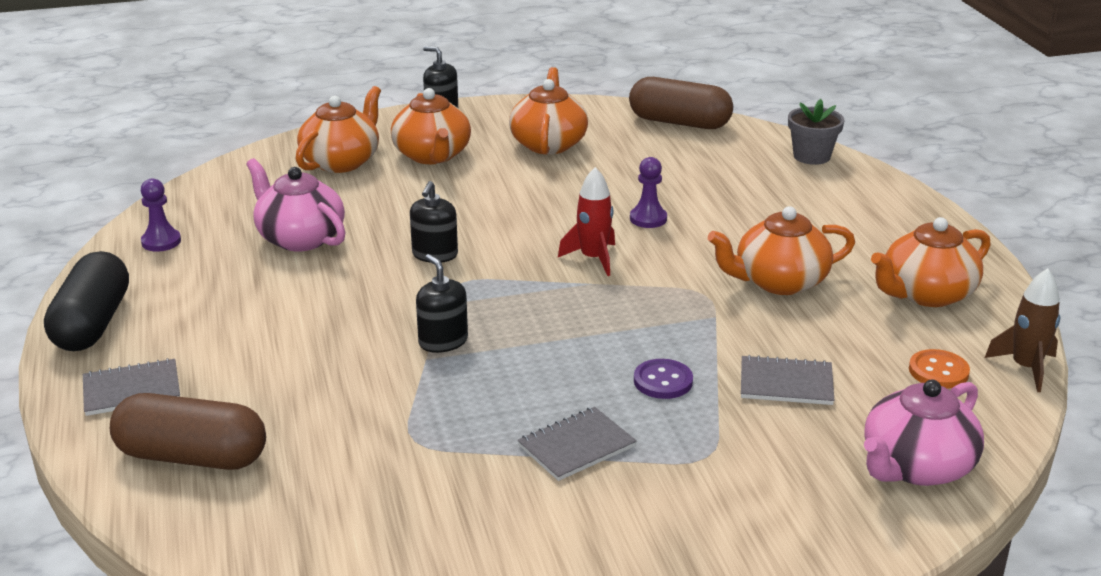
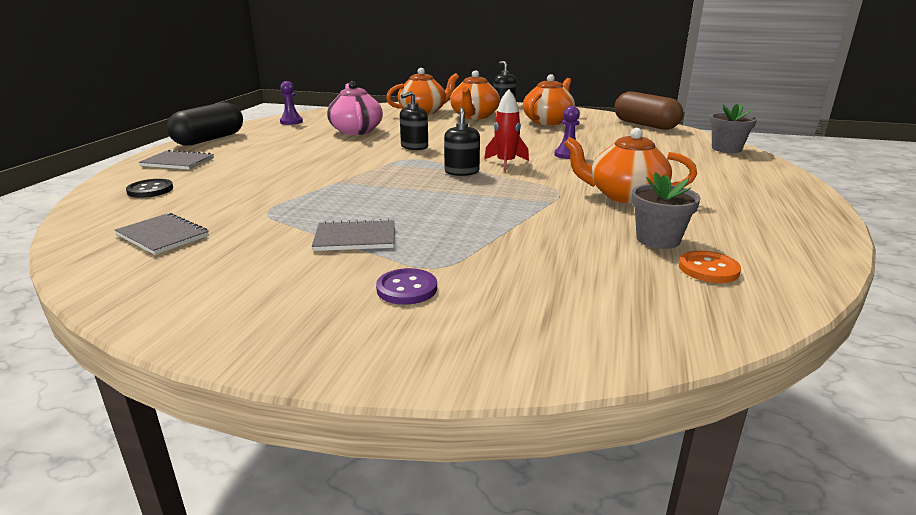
camera: 30 degrees right, 5 degrees down
(192, 457) = (150, 190): brown capsule -> black button
(443, 341) = (359, 177): black soap dispenser -> black soap dispenser (462, 172)
(663, 381) = (466, 222): purple button -> purple button (407, 289)
(786, 383) = (558, 244): grey notebook -> grey notebook (162, 236)
(867, 344) = (658, 239): none -> grey flower pot
(916, 467) = (611, 323): pink teapot -> none
(926, 294) = (748, 224): orange teapot -> none
(1025, 368) = (807, 288): brown rocket -> none

